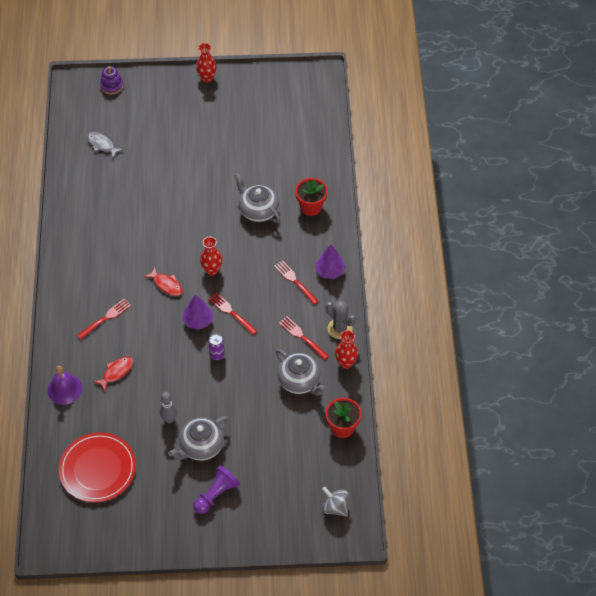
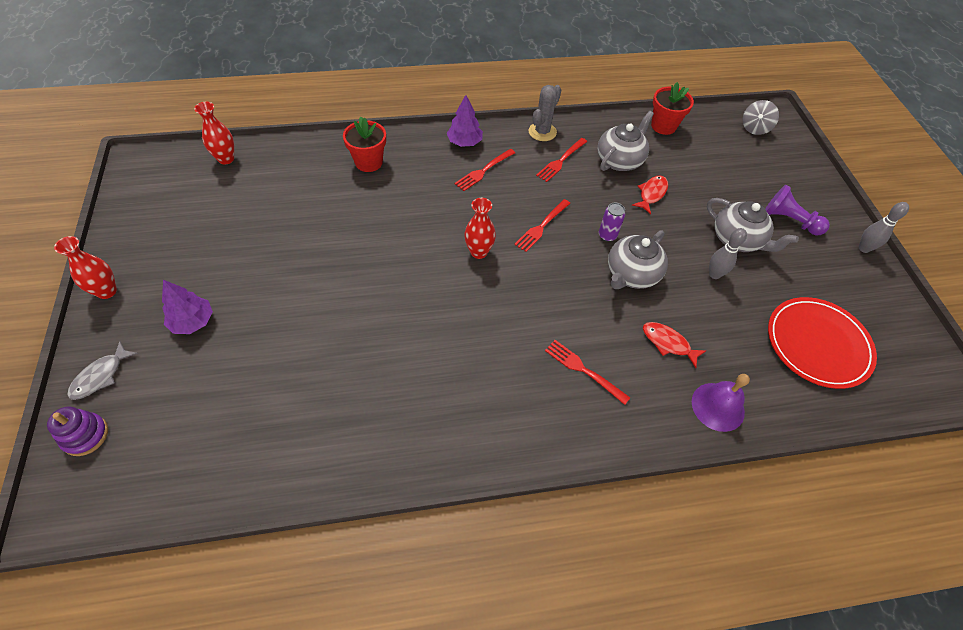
camera: 100 degrees left, 0 degrees up
(102, 145) = (231, 429): grey fish -> grey fish (100, 376)
(166, 285) = (511, 300): red fish -> red fish (651, 194)
(179, 542) = (864, 248): none -> grey bowling pin
(198, 321) = (562, 259): purple tree -> purple tree (193, 321)
(258, 211) = (375, 212): grey teapot -> grey teapot (631, 274)
(346, 363) = (585, 126): red vase -> red vase (226, 159)

